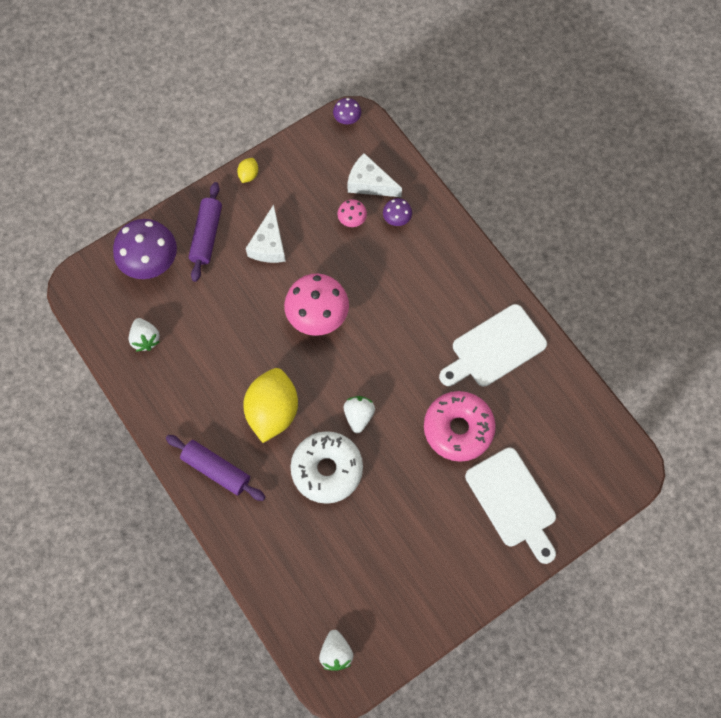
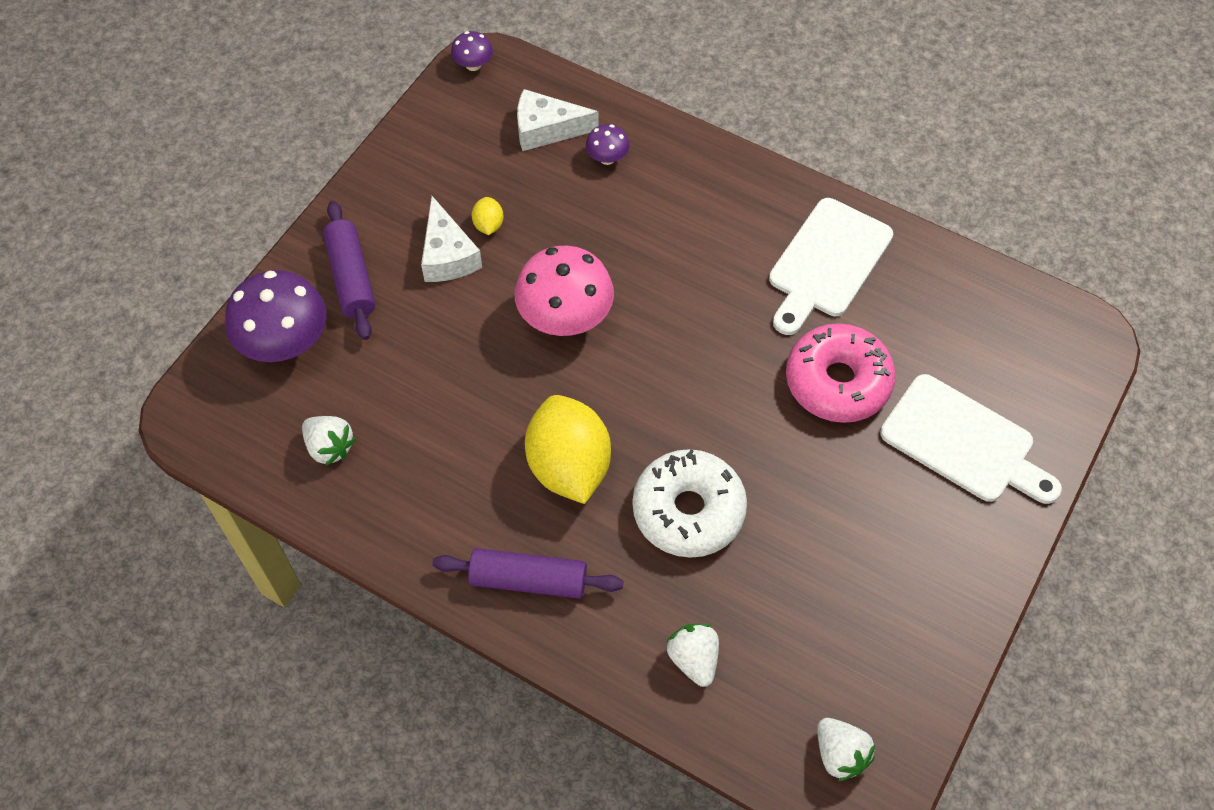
camera: 25 degrees left, 10 degrees down
(248, 175) = (372, 180): yellow lemon -> yellow lemon (488, 225)
(352, 220) = (547, 182): pink mushroom -> none
(358, 416) = (693, 422): white strawberry -> white strawberry (693, 659)

